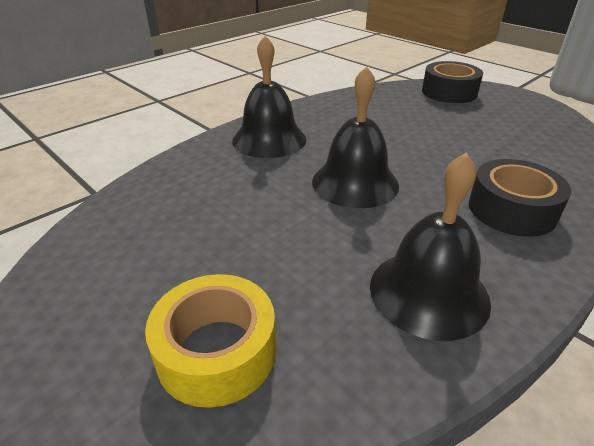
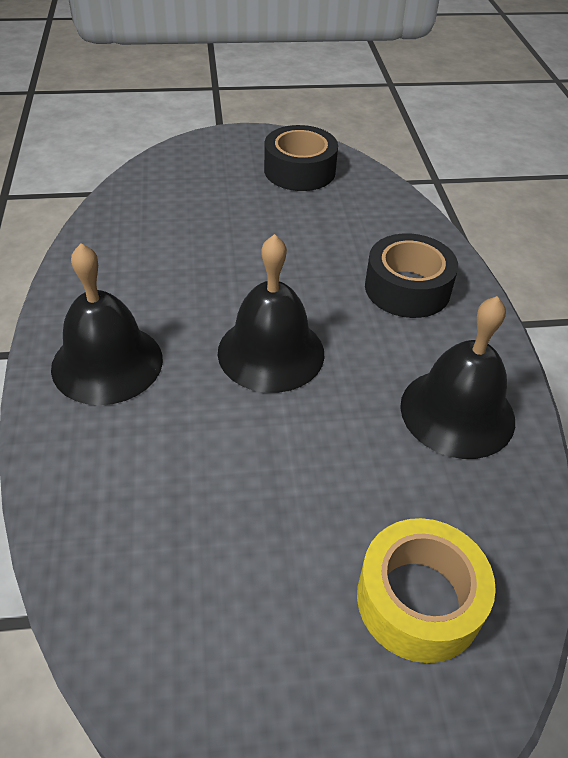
camera: 55 degrees left, 10 degrees up
(449, 92) = (186, 168): black tape -> black tape (299, 170)

